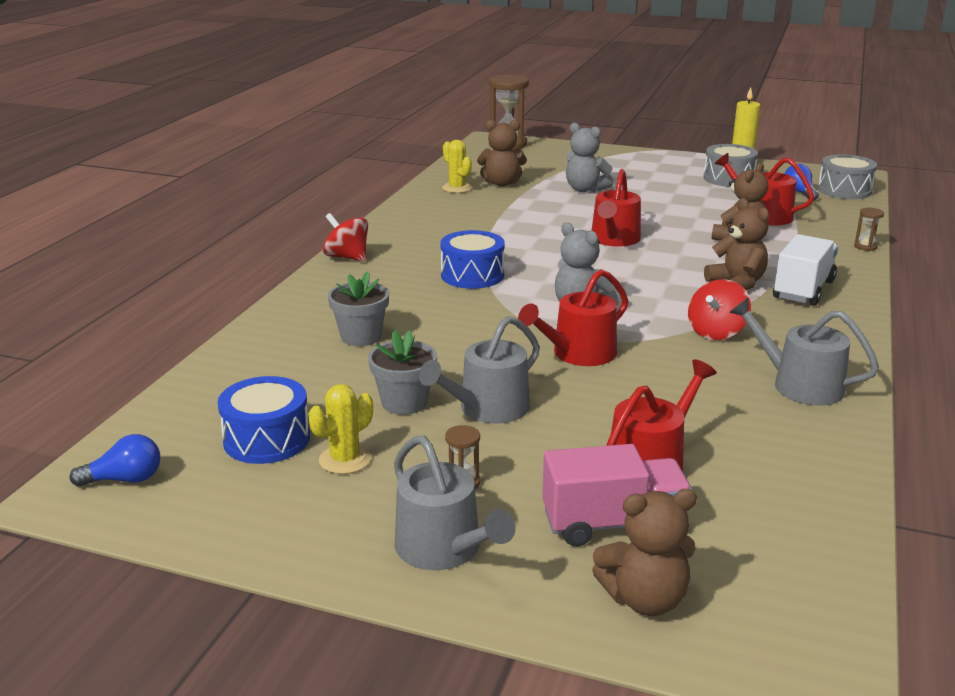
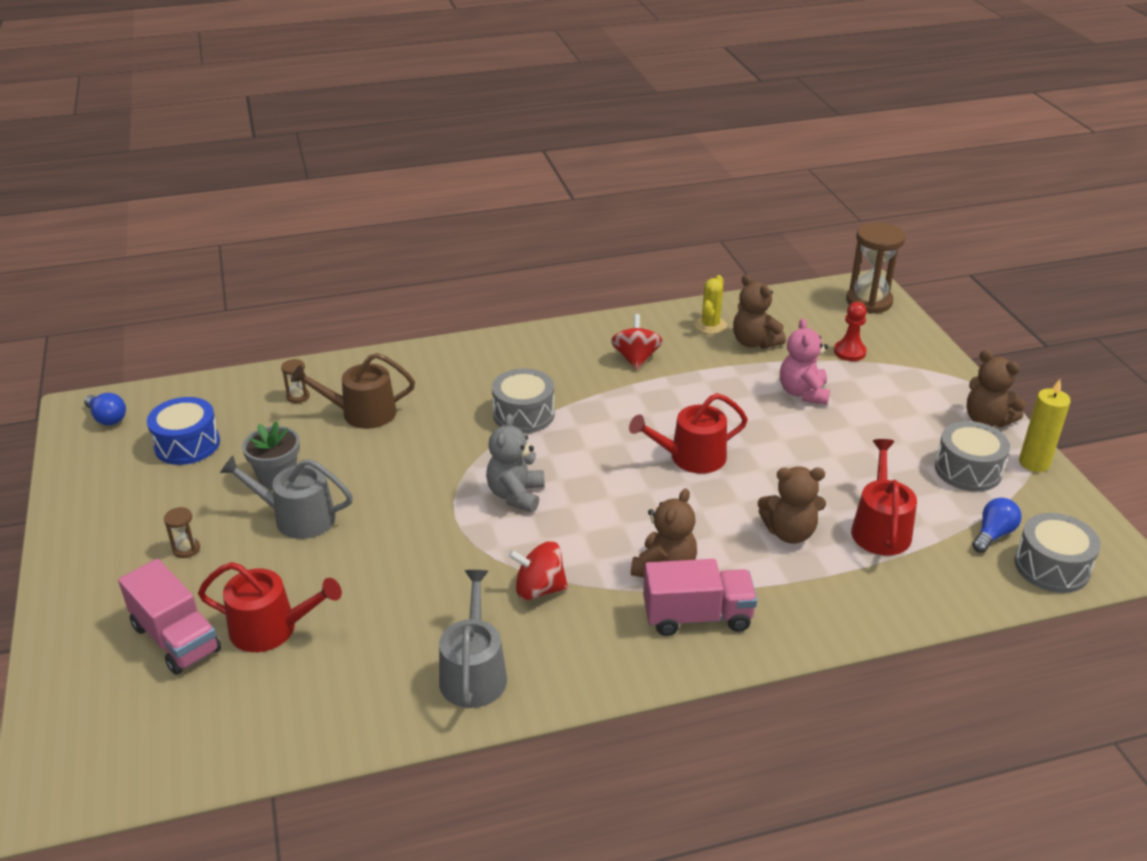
camera: 55 degrees right, 10 degrees up
(345, 460) = (183, 487): yellow cactus -> none
(347, 257) = (494, 343): red spinning top -> red spinning top (636, 358)
(361, 337) = (362, 413): grey flower pot -> brown watering can
(444, 549) = (103, 574): grey watering can -> none
(472, 275) = (523, 414): blue drum -> grey drum
(557, 165) = (849, 352): none -> red pawn
(578, 354) = (425, 526): red watering can -> none
(585, 189) = (803, 393): grey teddy bear -> pink teddy bear
(644, 599) = (92, 685): brown teddy bear -> brown teddy bear (987, 420)
(803, 290) = (697, 616): white truck -> pink truck
(865, 246) = (876, 631): brown hourglass -> brown hourglass (298, 396)

